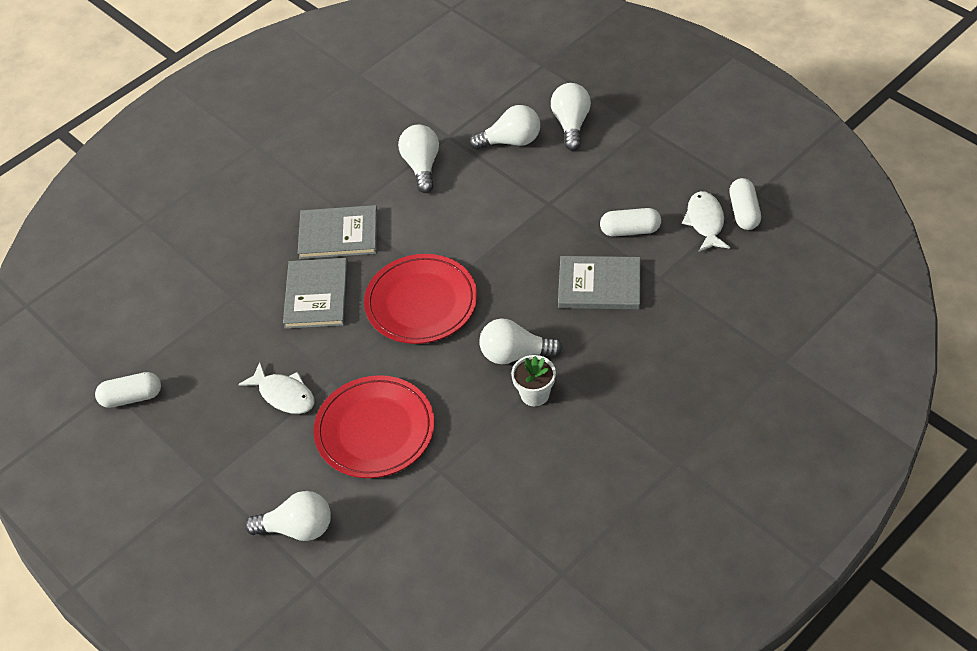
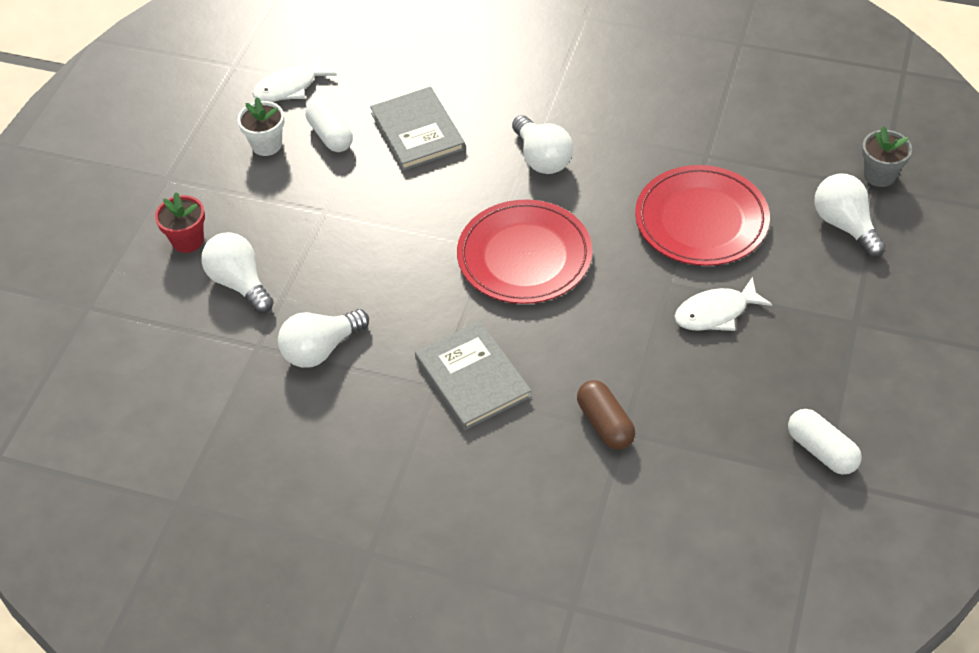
camera: 120 degrees left, 0 degrees up
(248, 289) = (605, 424): none -> brown capsule
(284, 395) = (716, 313): white fish -> white fish turned 120 degrees counterclockwise
(317, 295) = (572, 352): grey book -> none
(328, 589) = (880, 175): none -> grey flower pot
(535, 394) = (578, 126): white flower pot -> white flower pot (267, 145)
(571, 124) = (187, 240): white light bulb -> red flower pot
(744, 212) = (262, 66): white capsule -> none

